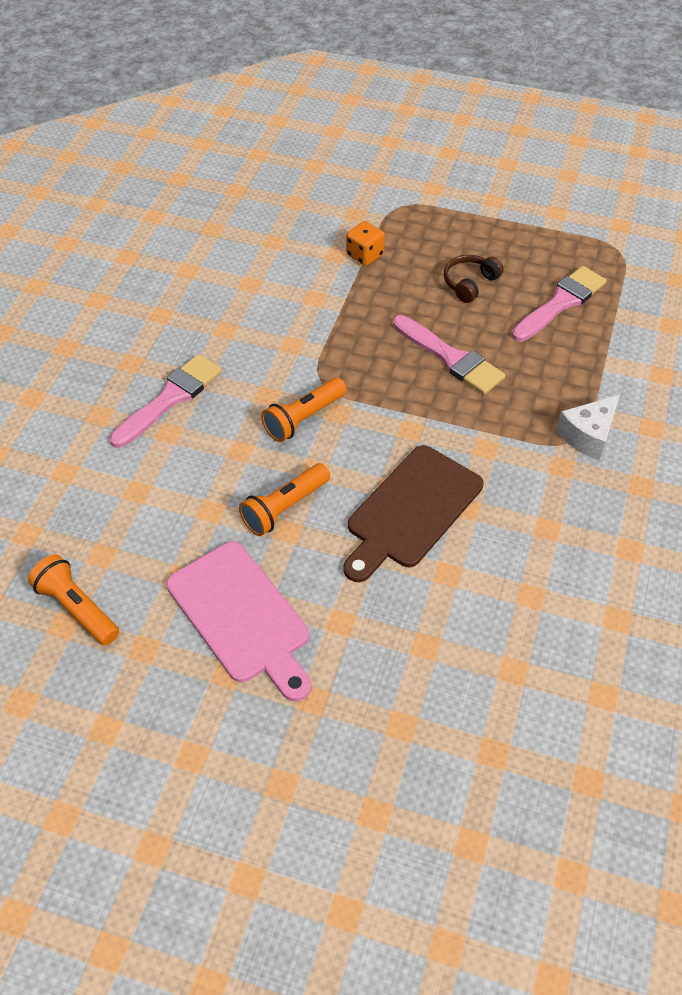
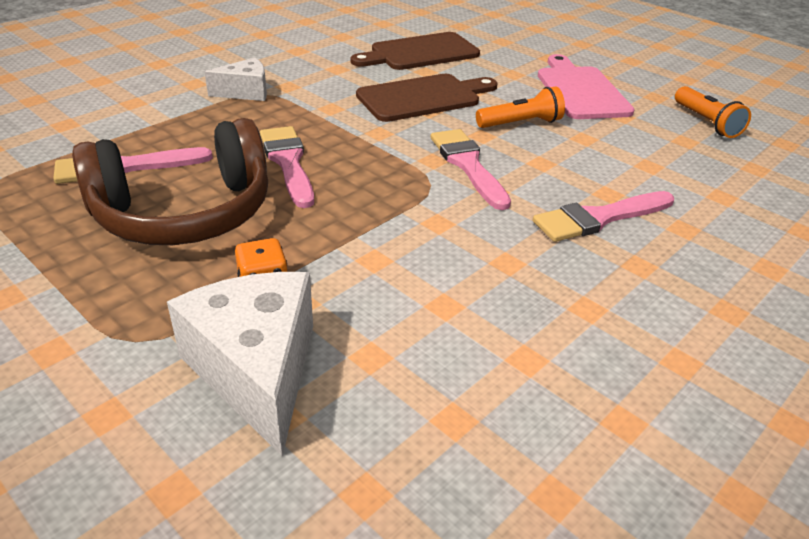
camera: 155 degrees left, 15 degrees down
(304, 418) = (468, 165): orange flashlight -> pink brush
(325, 215) = (257, 371): none -> white cheese
(470, 283) = (184, 213): brown headphones -> brown headphones, size x2.47
(486, 620) = (420, 53): none -> brown cutting board

